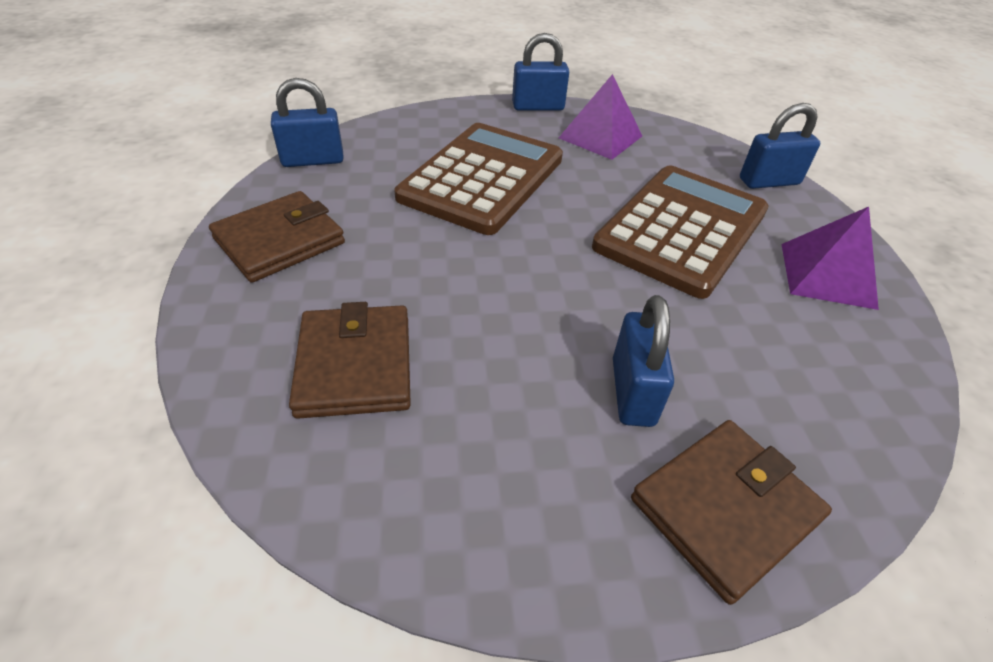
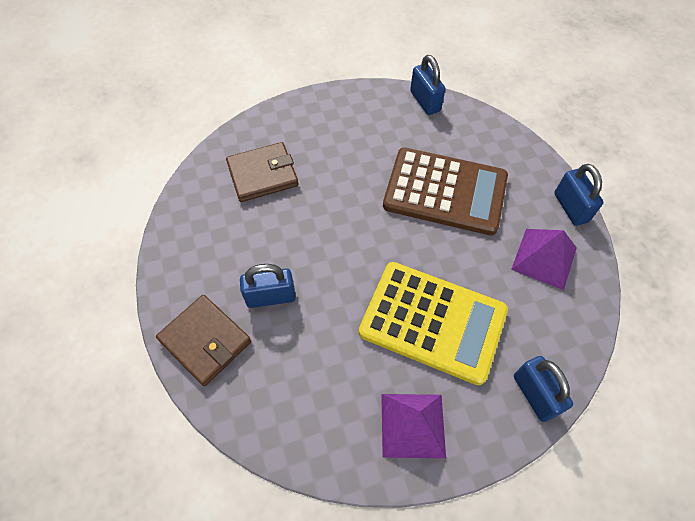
camera: 80 degrees right, 15 degrees up
(280, 241) = (342, 115): brown wallet -> none
(681, 229) = (432, 322): brown calculator -> yellow calculator

